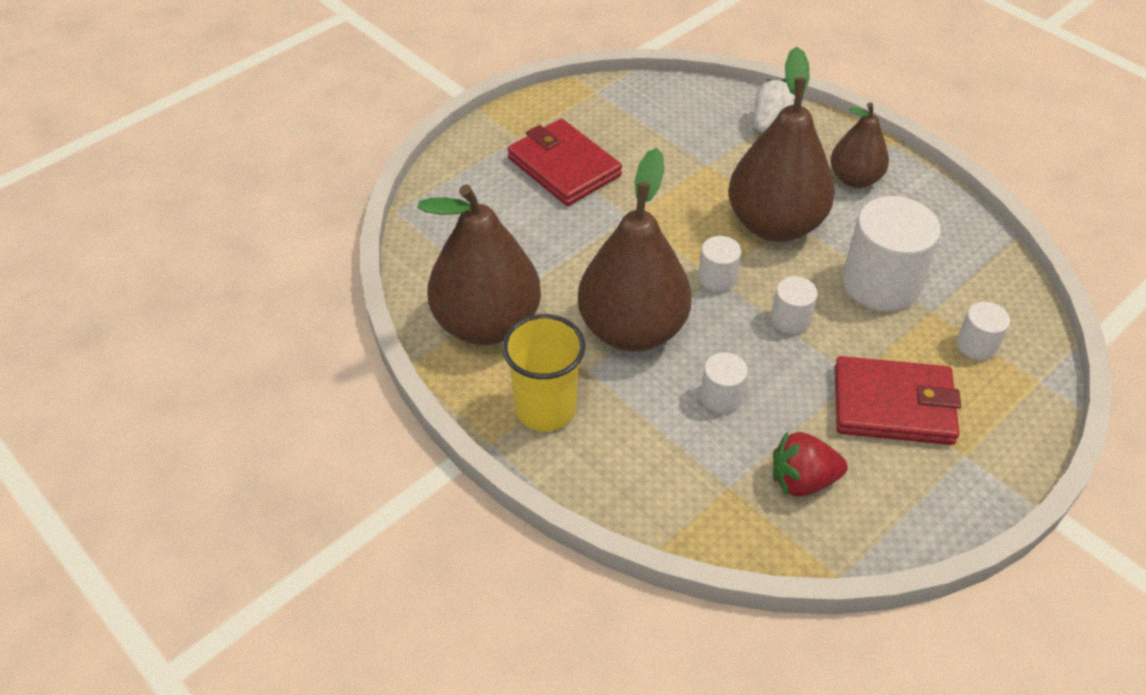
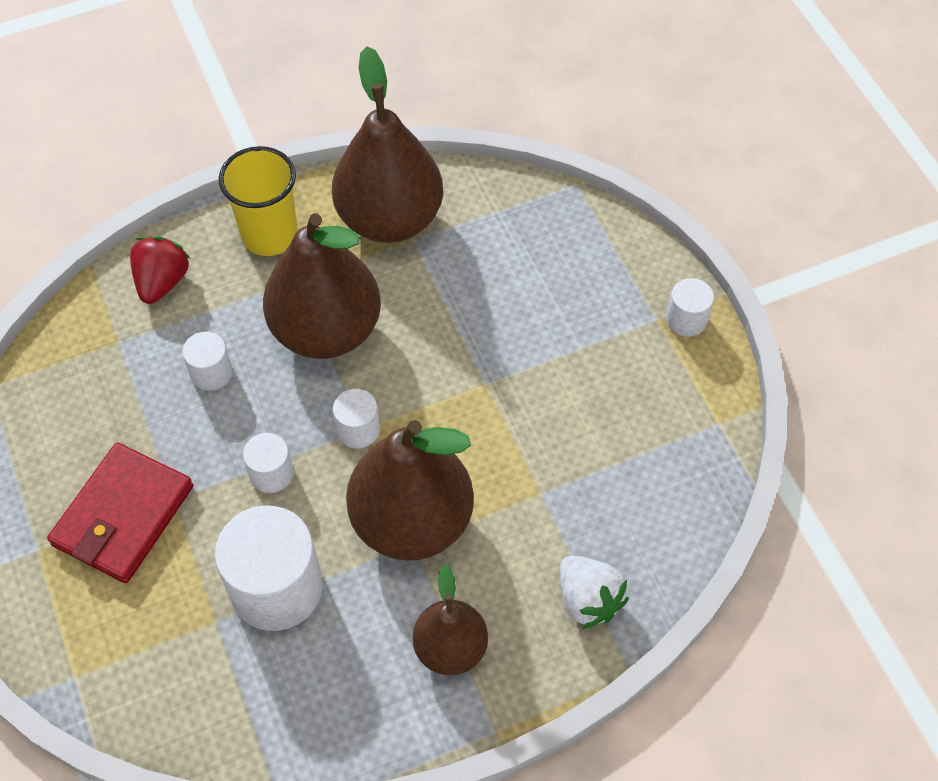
camera: 110 degrees right, 10 degrees up
(564, 167) = (589, 346): red wallet -> none
(802, 480) = (91, 399): red strawberry -> red strawberry (162, 282)
(976, 345) = (149, 639): white cylinder -> white cylinder (686, 319)

